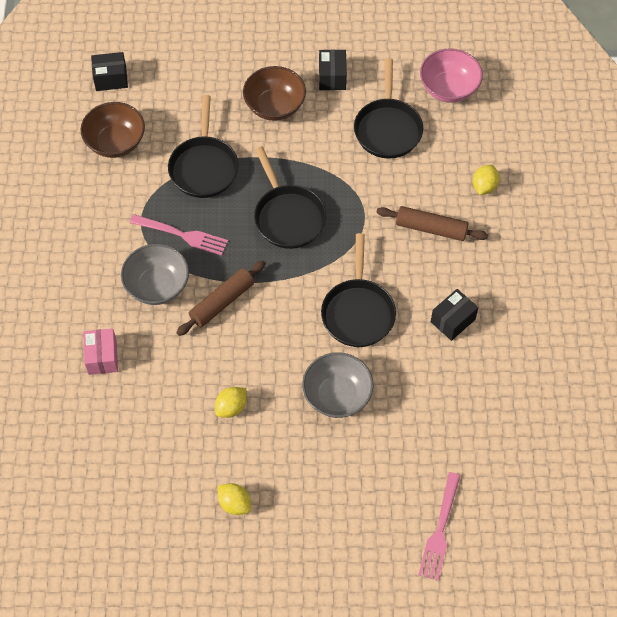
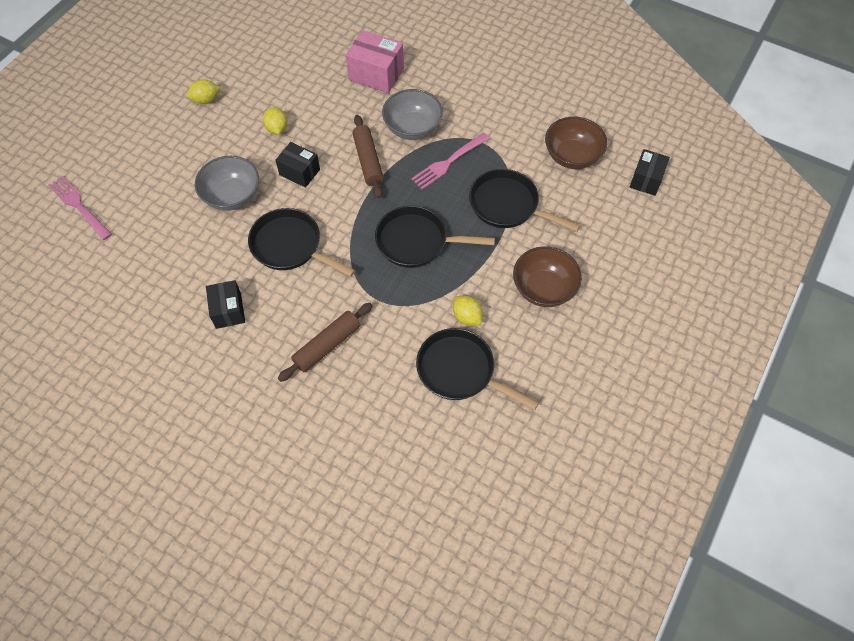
camera: 120 degrees right, 0 degrees up
(102, 357) = (376, 74): pink box -> pink box, size x1.51
(332, 77) = (551, 355): black box -> black box (299, 172)
(449, 88) = (475, 457): pink bowl -> none
(484, 186) = (339, 419): yellow lemon -> yellow lemon (467, 317)

